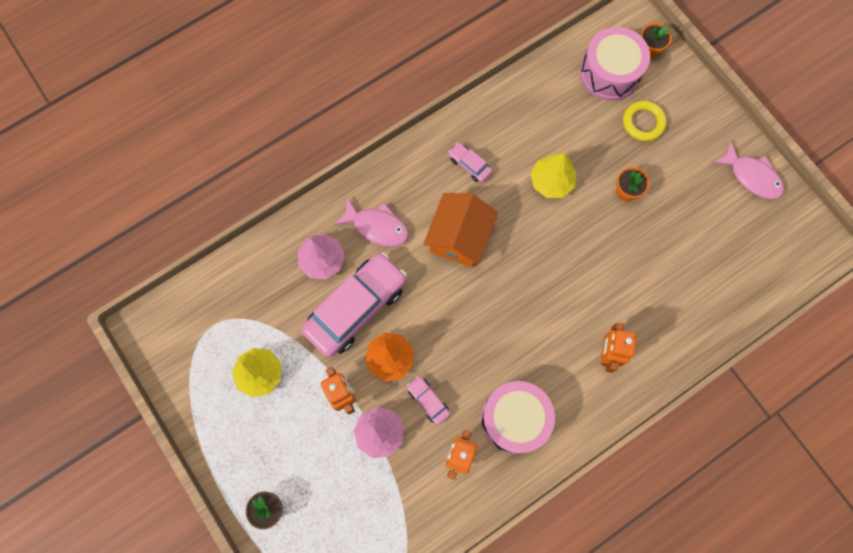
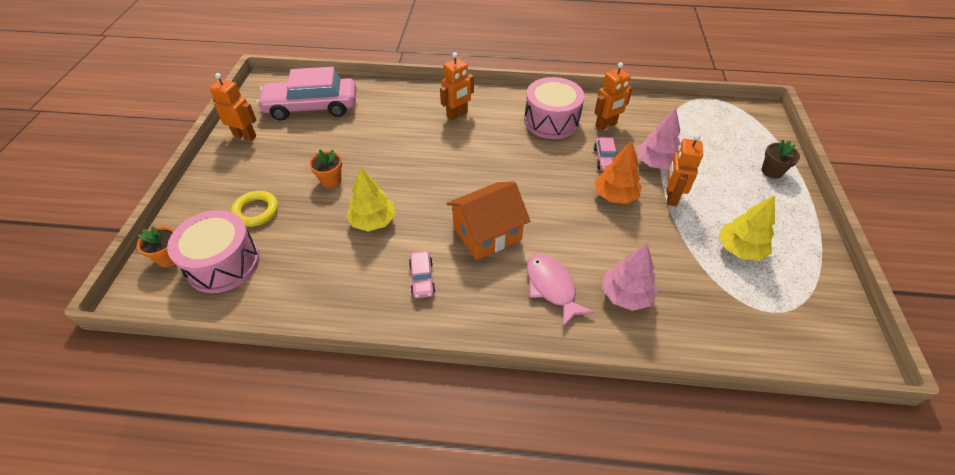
camera: 140 degrees left, 25 degrees down
(356, 308) = (619, 241): pink car -> pink car (312, 107)
(751, 176) = (245, 136): pink fish -> orange robot

